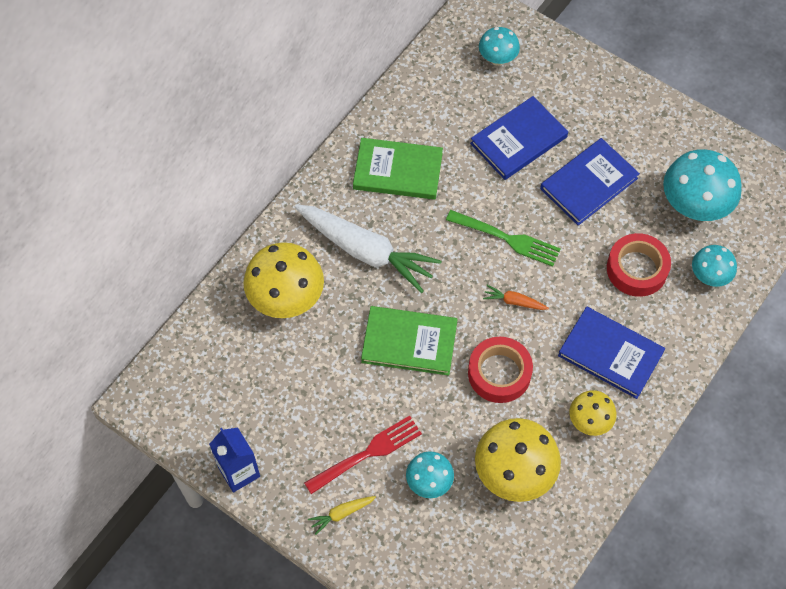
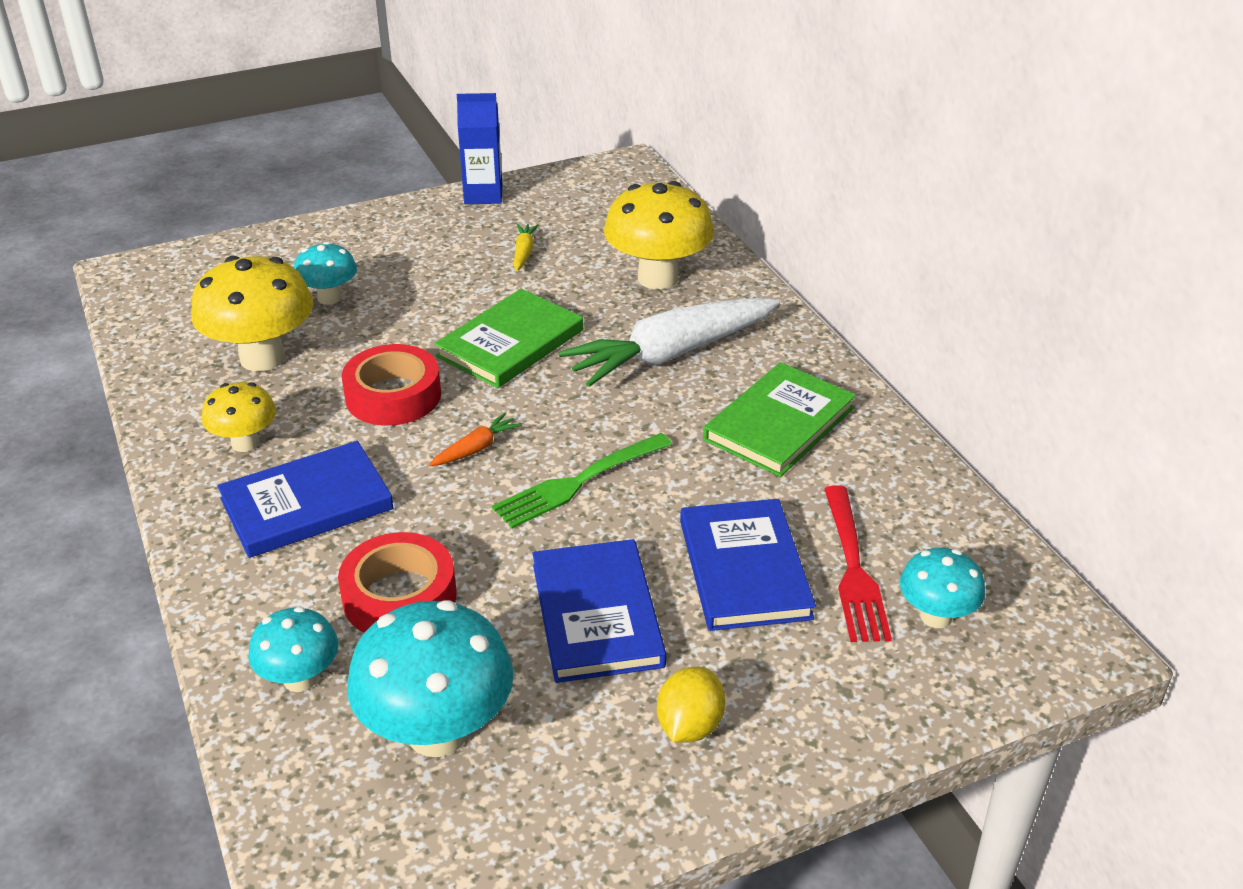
camera: 120 degrees right, 25 degrees down
(341, 513) = (367, 236): yellow carrot -> yellow carrot (524, 253)
(366, 454) = (410, 270): red fork -> red fork (852, 568)
(623, 120) = (689, 726): none -> yellow lemon

